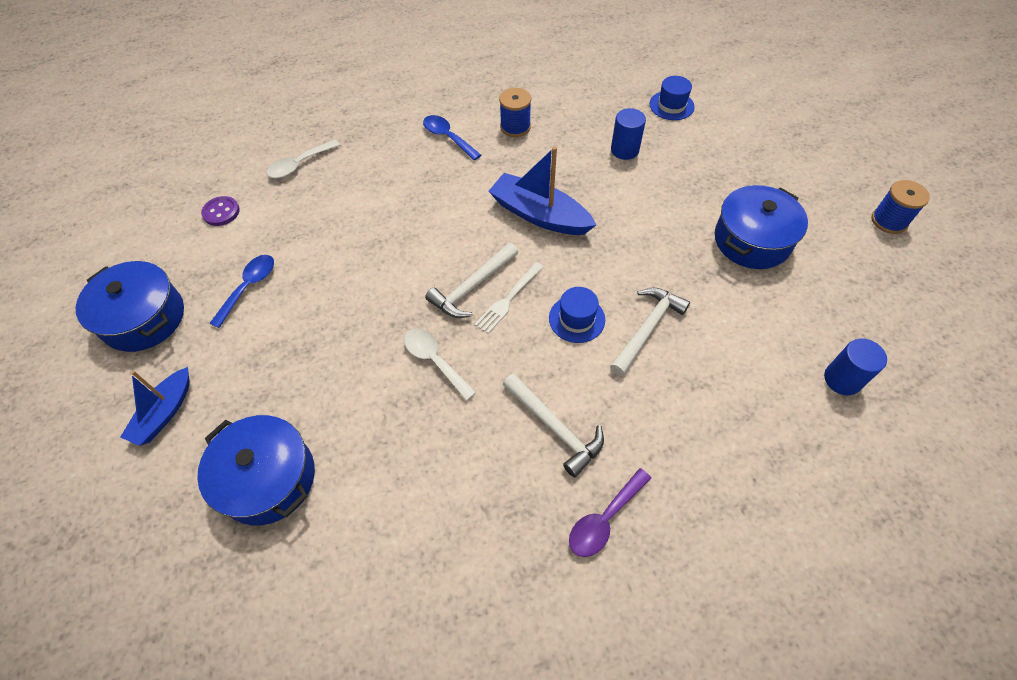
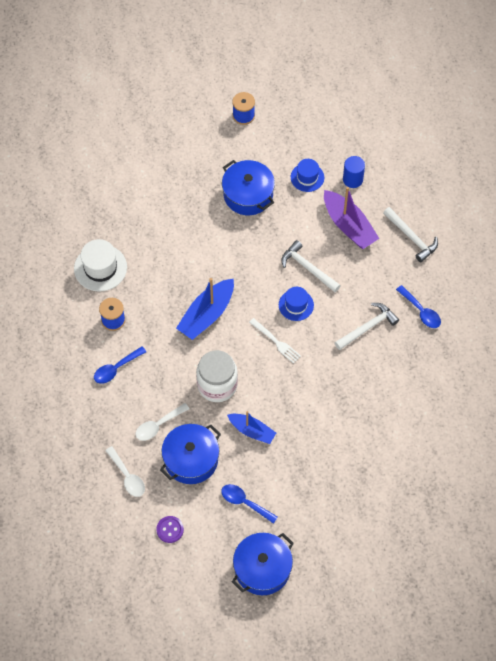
camera: 85 degrees left, 5 degrees up
(164, 413) = (337, 542): blue boat -> blue boat (252, 431)
(268, 478) = (385, 478): blue pot -> blue pot (191, 459)
(431, 238) = (217, 385): none -> white jar
(434, 360) = (317, 387): white spoon -> white spoon (158, 425)
(472, 287) = (264, 362): white hammer -> white hammer (412, 238)
(586, 107) = (100, 268): none -> white hat
(604, 519) = (421, 311): purple spoon -> blue spoon
(624, 150) = (152, 251): blue cylinder -> none
(671, 105) = (109, 210): blue hat -> blue hat (307, 177)
(746, 381) = (348, 226): none -> purple boat

